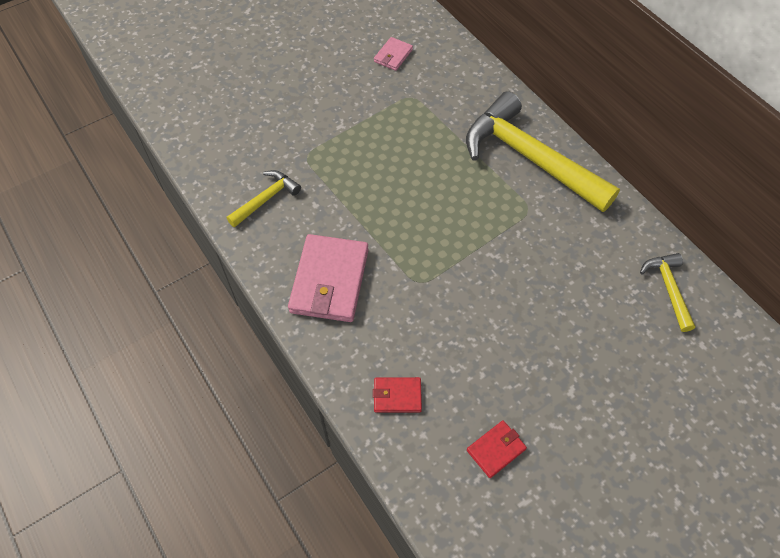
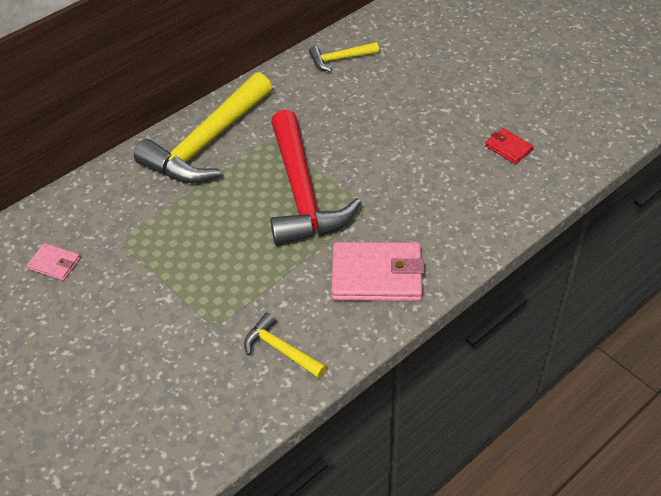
camera: 95 degrees left, 10 degrees down
(397, 396) = (482, 211): red wallet -> none
(448, 230) = (302, 193): none -> red hammer

